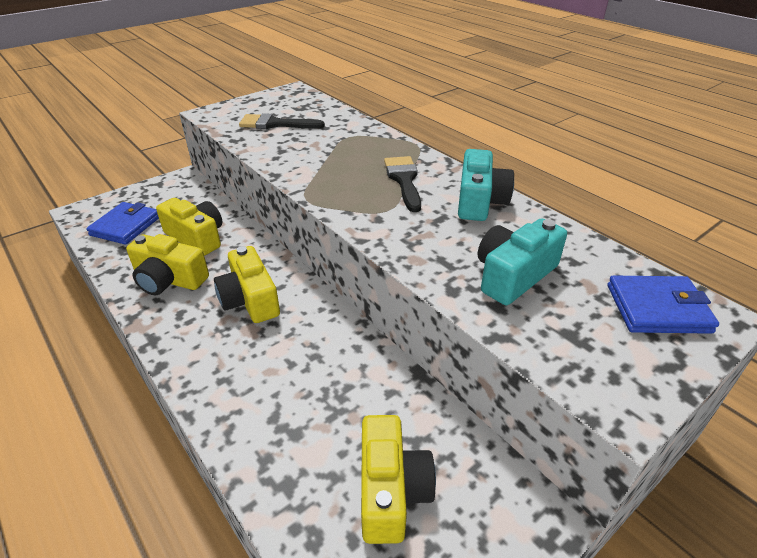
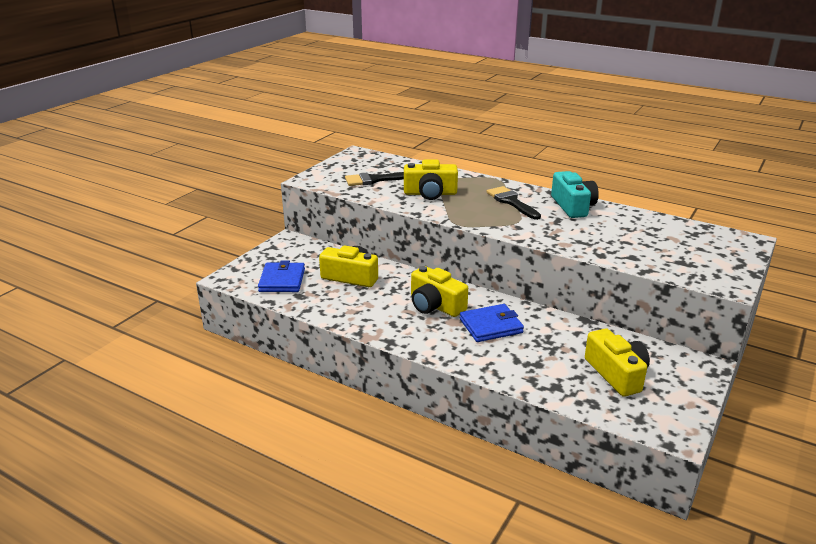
camera: 20 degrees left, 10 degrees down
(169, 280) = (361, 306): yellow camera -> yellow camera (430, 193)
(513, 275) = (628, 241): turquoise camera -> none
(657, 308) = (716, 242): blue wallet -> blue wallet (491, 326)

